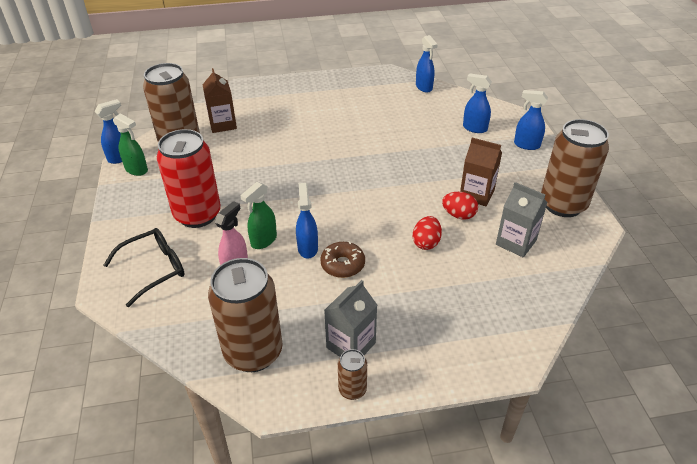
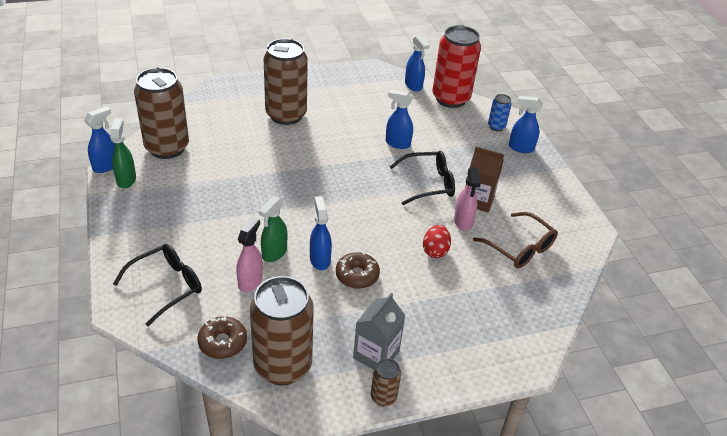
camera: 10 degrees left, 0 degrees up
(136, 170) = (126, 180): green spray bottle -> green spray bottle turned 120 degrees counterclockwise
(197, 215) = (201, 227): red can -> red can (450, 98)
(197, 326) = (222, 342): none -> brown donut
(223, 124) = (210, 128): brown carton -> none
(427, 178) = (428, 183): none -> black glasses
(458, 215) = (463, 222): red egg -> pink spray bottle
(474, 128) = (468, 130): blue spray bottle -> blue spray bottle (397, 143)
(503, 125) = (496, 126): none -> blue can
(516, 242) = (520, 248): grey carton -> brown glasses
(563, 204) = (560, 209): brown can -> brown can (286, 115)

